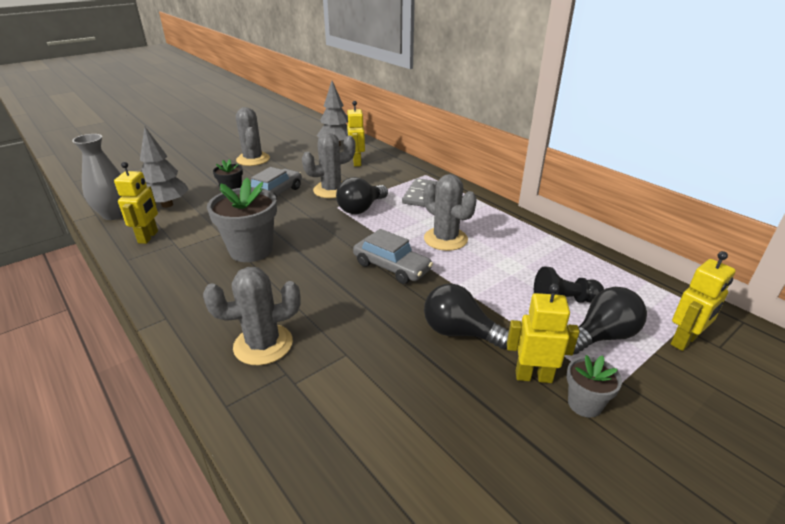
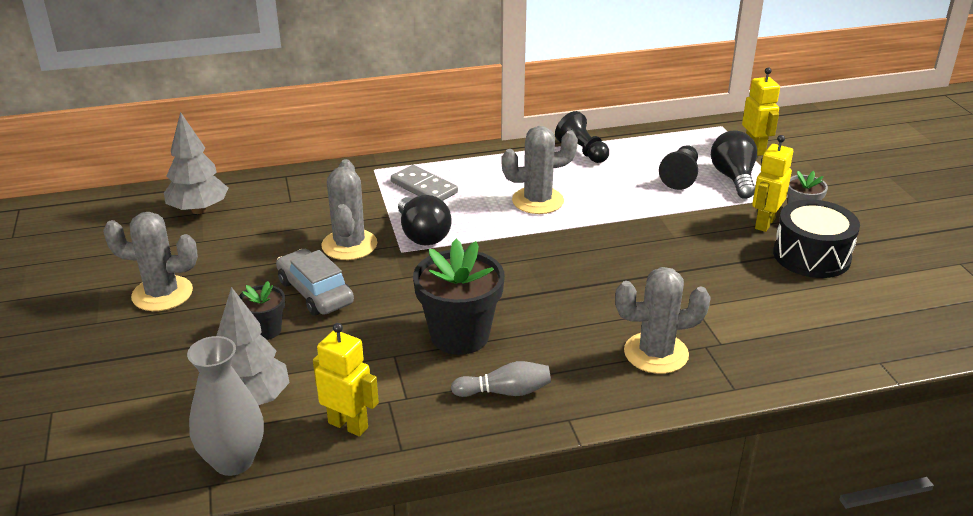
camera: 65 degrees left, 0 degrees up
(192, 283) = (505, 392): none -> grey bowling pin
(251, 250) = (460, 335): grey flower pot -> black flower pot
(263, 344) = (656, 353): grey cactus -> grey cactus turned 75 degrees clockwise
(356, 162) = (282, 207): yellow robot -> none
(391, 267) = (568, 247): grey car -> none
(459, 332) = (695, 239): black light bulb -> none
(499, 428) = (811, 256): none -> black drum
(543, 241) = (582, 152): none -> black pawn

